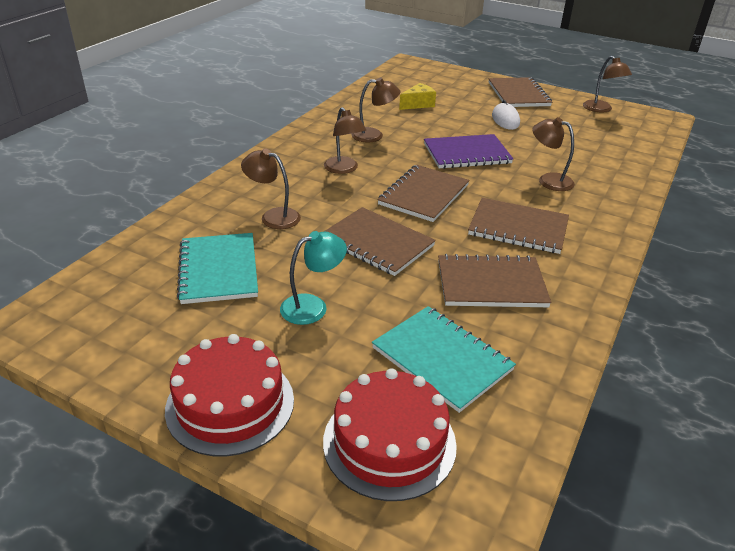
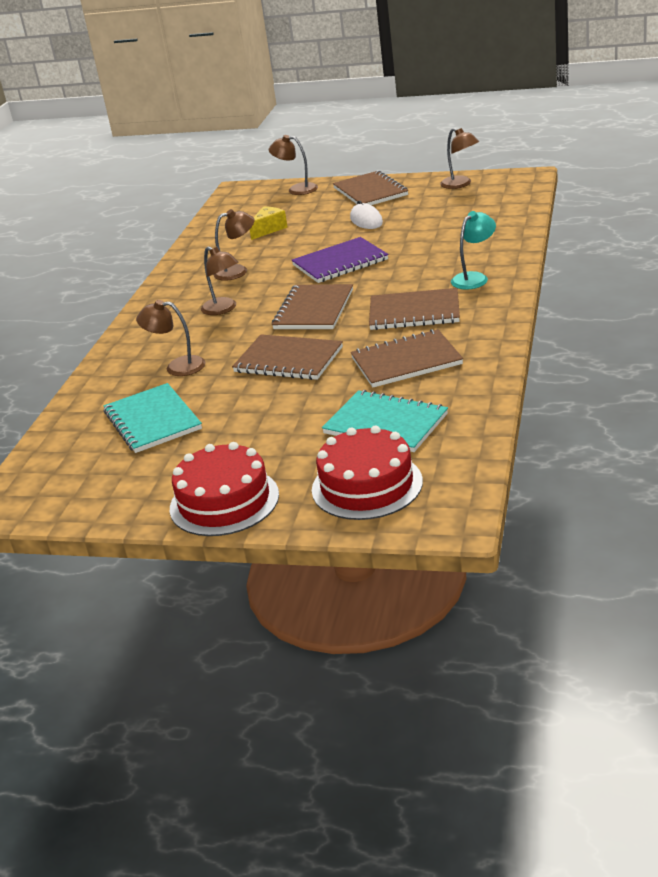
camera: 10 degrees left, 5 degrees down
(313, 306) = (255, 421): turquoise lamp -> turquoise lamp (474, 278)
(548, 180) = (429, 264): brown lamp -> brown lamp (296, 189)

